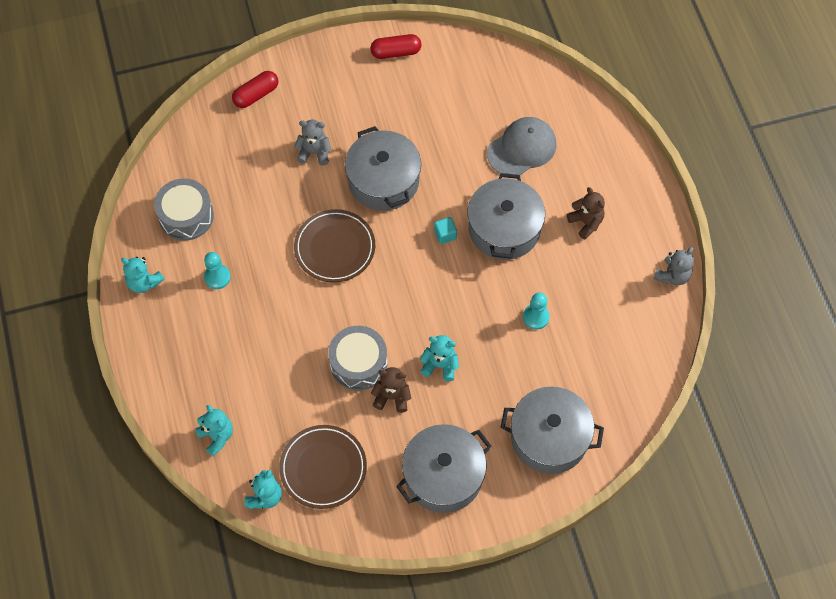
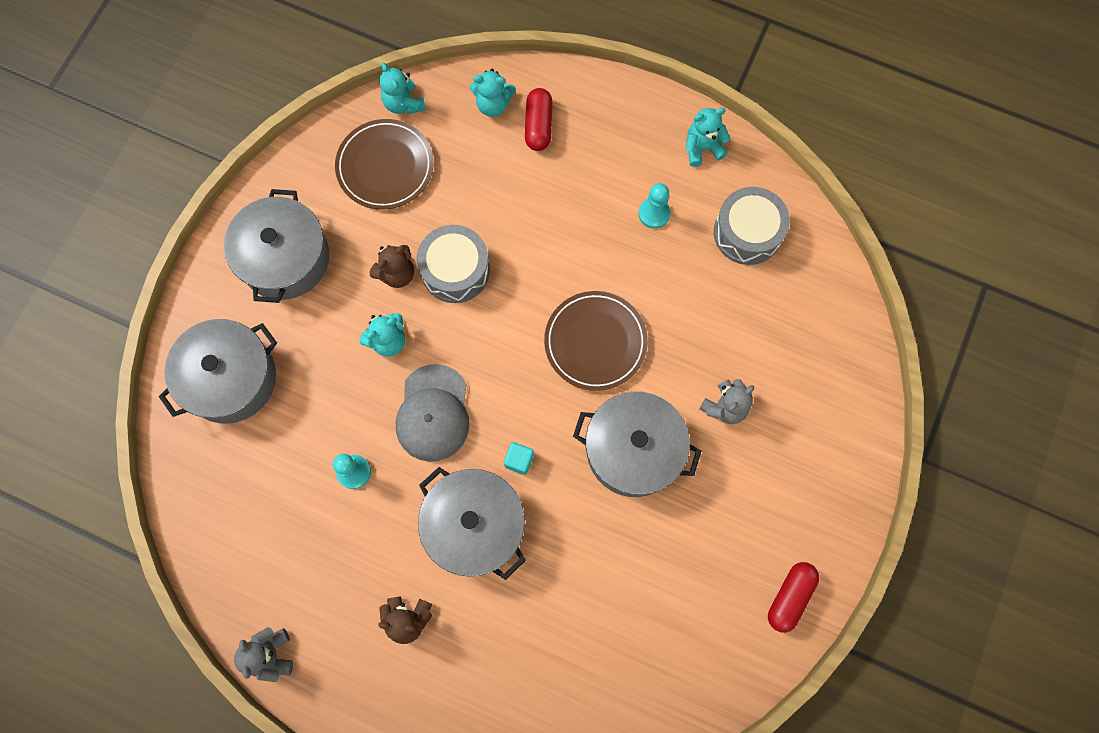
camera: 130 degrees right, 10 degrees up
(256, 95) = (846, 402): red capsule -> red capsule (538, 126)
(522, 148) = (552, 630): grey cap -> grey cap (433, 413)

